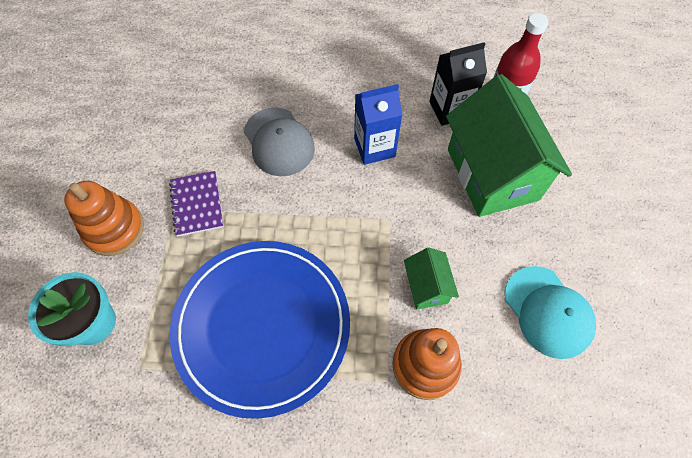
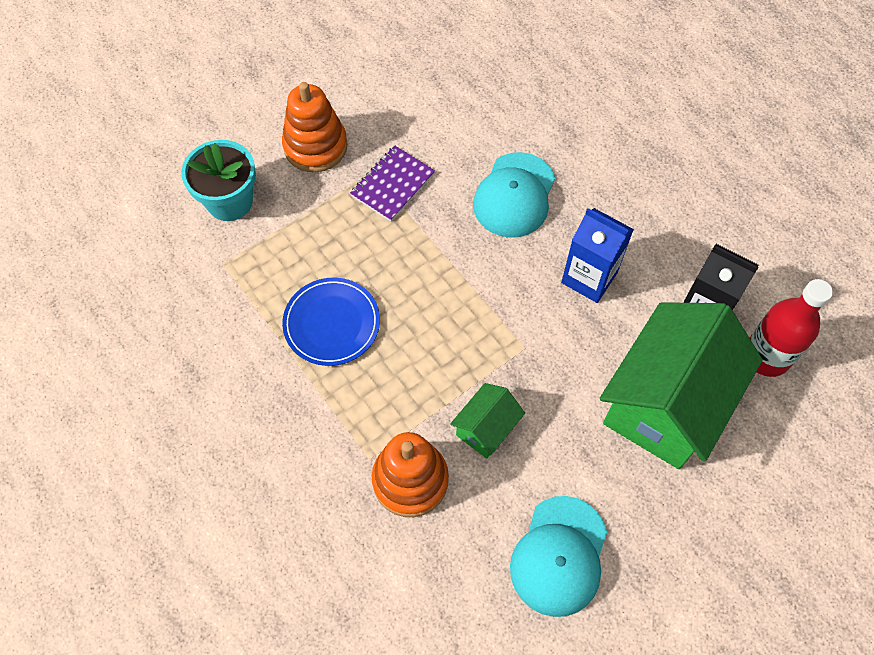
camera: 50 degrees right, 0 degrees up
(262, 326) = (332, 323): blue plate -> blue plate, size x0.51
(279, 142) = (514, 195): grey cap -> turquoise cap

